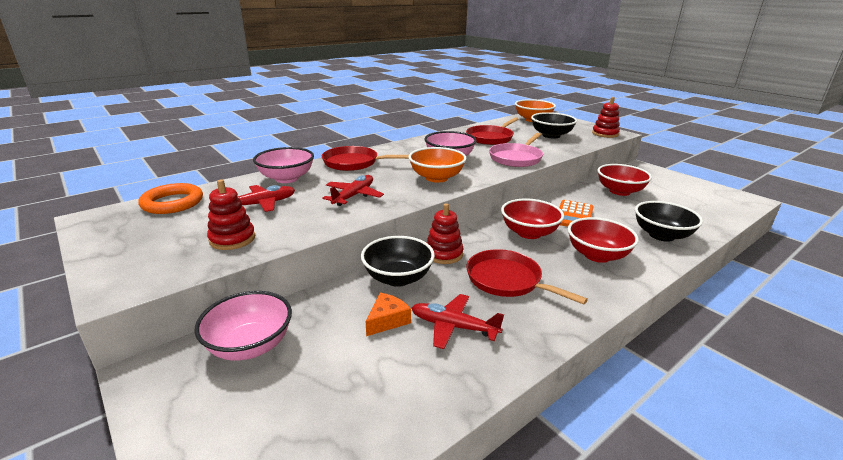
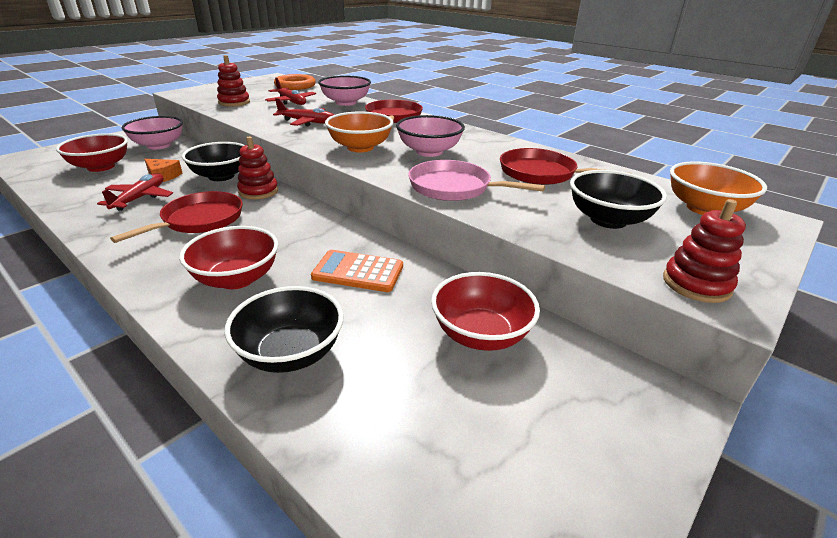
camera: 80 degrees right, 5 degrees up
(529, 233) = (302, 235): red bowl -> red bowl (101, 167)

